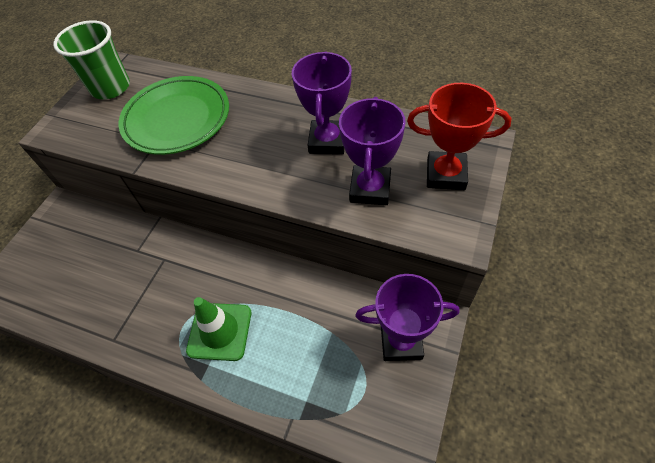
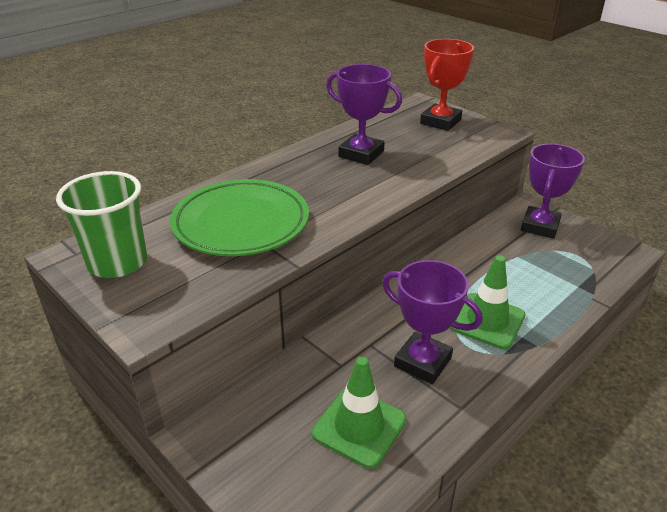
camera: 70 degrees left, 20 degrees down
(82, 283) = (359, 426): none -> green traffic cone
(370, 189) = (432, 150): purple trophy -> purple trophy (422, 362)

